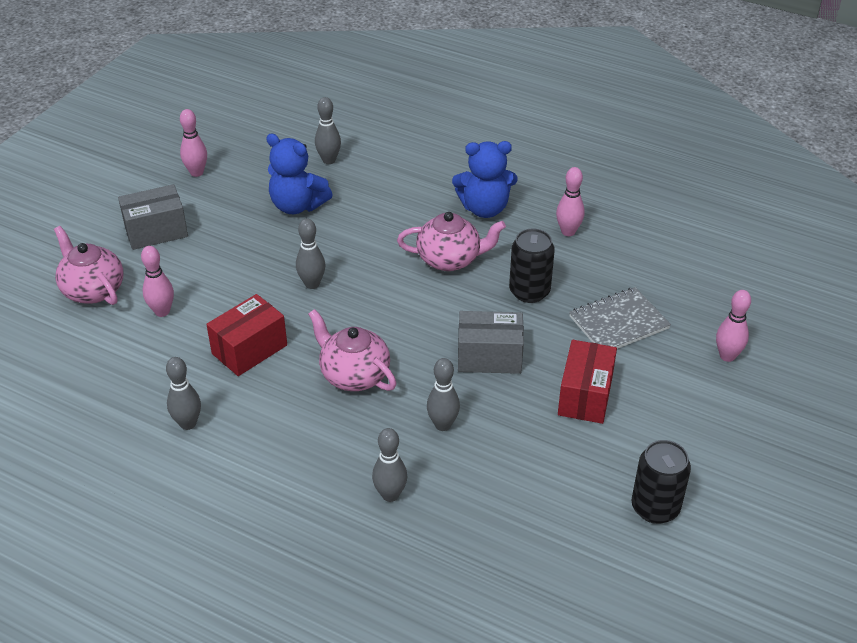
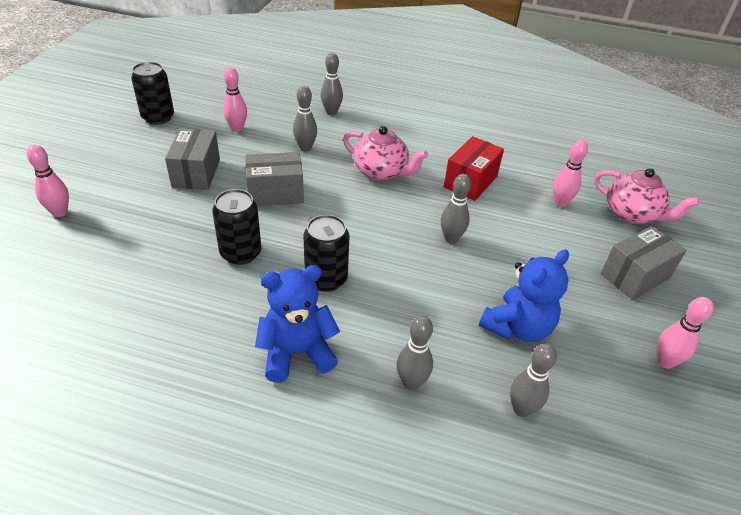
camera: 165 degrees right, 0 degrees up
(188, 423) = (480, 136): grey bowling pin -> grey bowling pin (411, 382)
(297, 205) = (517, 327): blue teddy bear -> blue teddy bear turned 120 degrees clockwise
(450, 259) = (326, 279): pink teapot -> black can
(568, 232) = (193, 331): pink bowling pin -> pink bowling pin (237, 129)
(585, 396) = (196, 173): red box -> grey box
(618, 322) = (155, 232): grey notebook -> none

